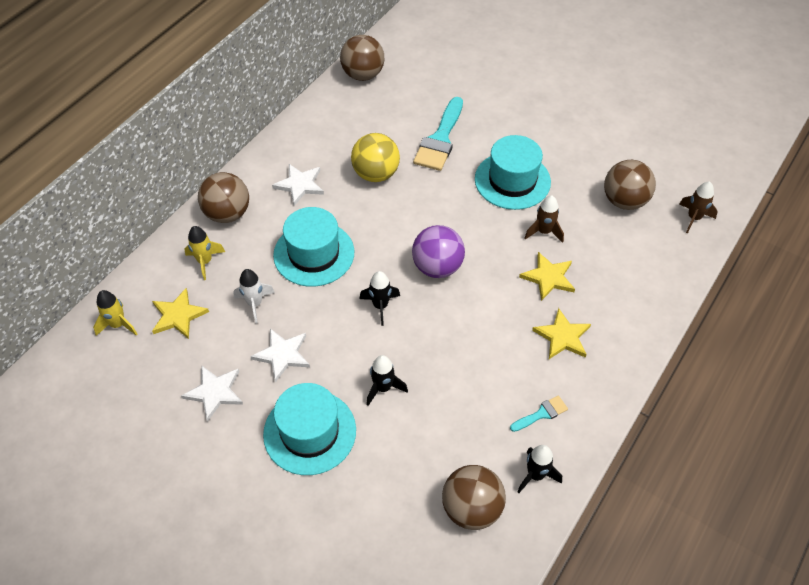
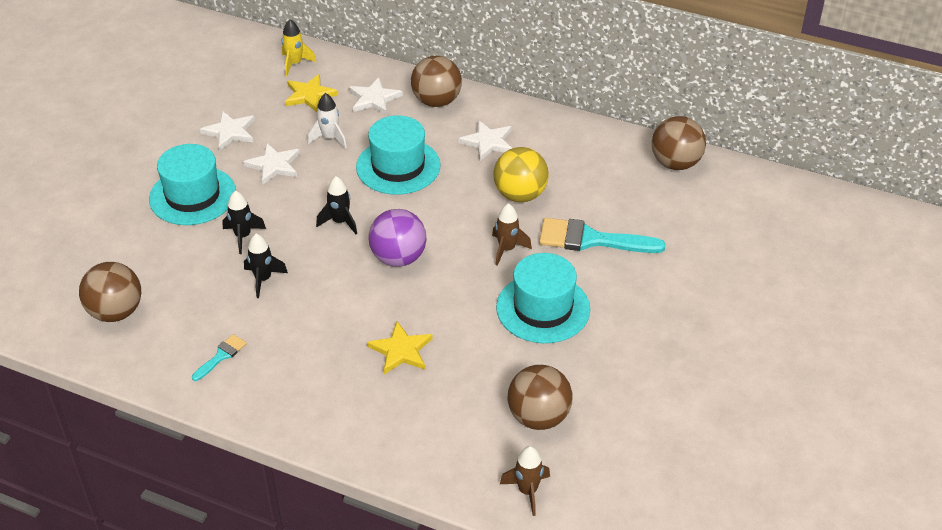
camera: 80 degrees right, 10 degrees down
(205, 261) = (374, 99): yellow rocket -> white star
(536, 475) = (150, 356): black rocket -> black rocket (263, 279)
(541, 413) = (221, 356): turquoise brush -> turquoise brush turned 105 degrees counterclockwise
(543, 232) = (469, 342): brown rocket -> brown rocket (507, 249)
(562, 337) = (320, 367): yellow star -> none

